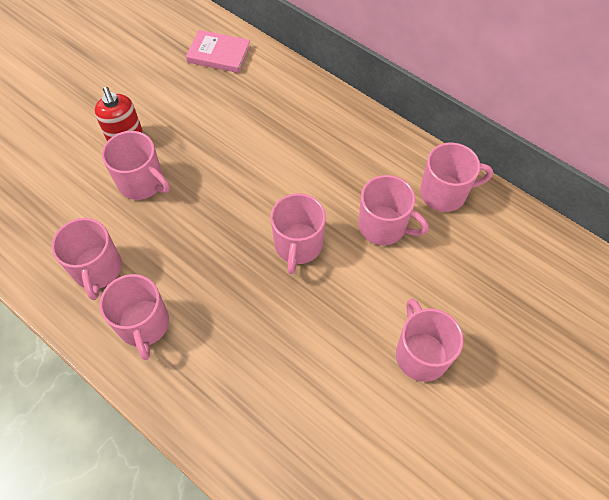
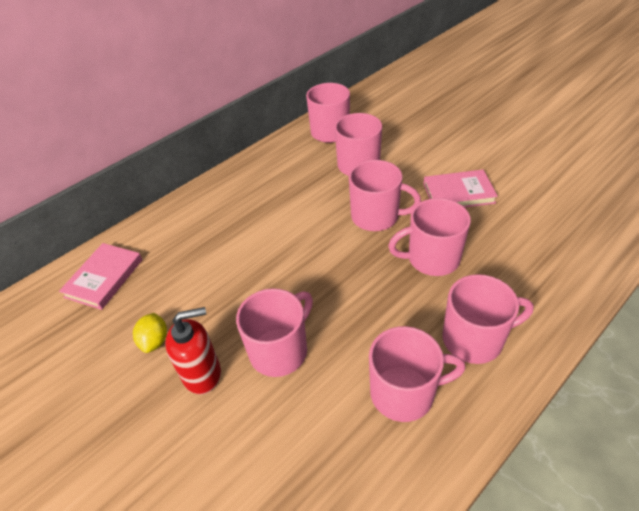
camera: 80 degrees left, 15 degrees down
(156, 102) = (155, 341): none -> yellow lemon
(340, 326) = (458, 193): none -> pink book
(421, 354) = (477, 152): pink mug -> pink mug (431, 258)

